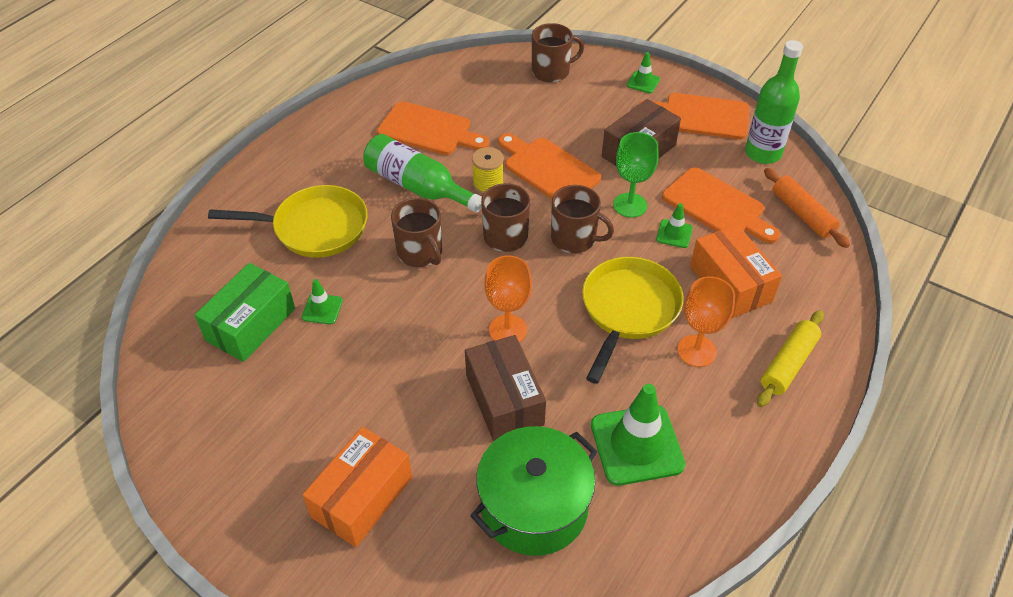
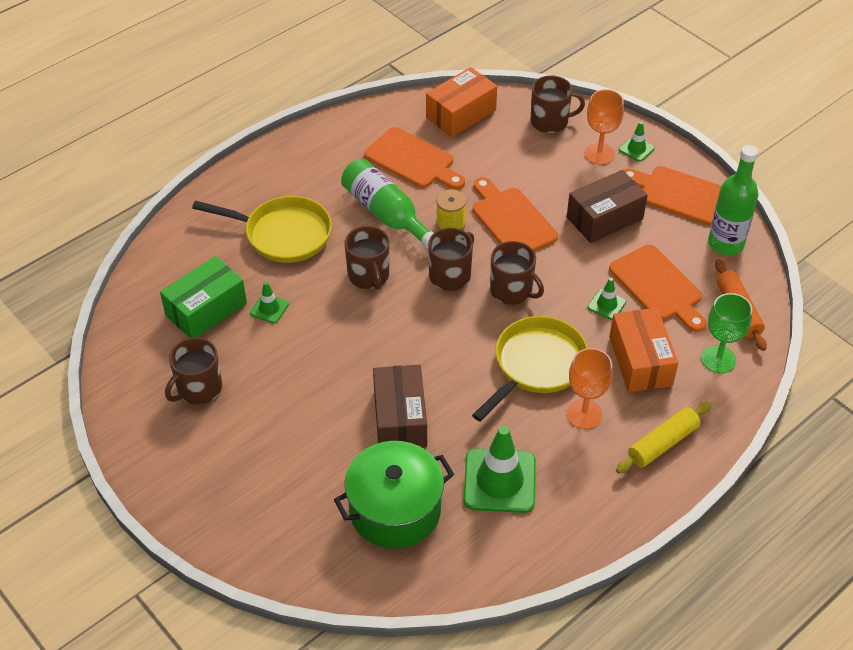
camera: 15 degrees right, 0 degrees up
(265, 416) = (198, 388): none -> brown mug
(362, 497) = (258, 470): orange box -> orange box (461, 114)
(507, 330) = (423, 360): orange goblet -> orange goblet (599, 154)
(630, 205) = (575, 269): green goblet -> green goblet (718, 359)

